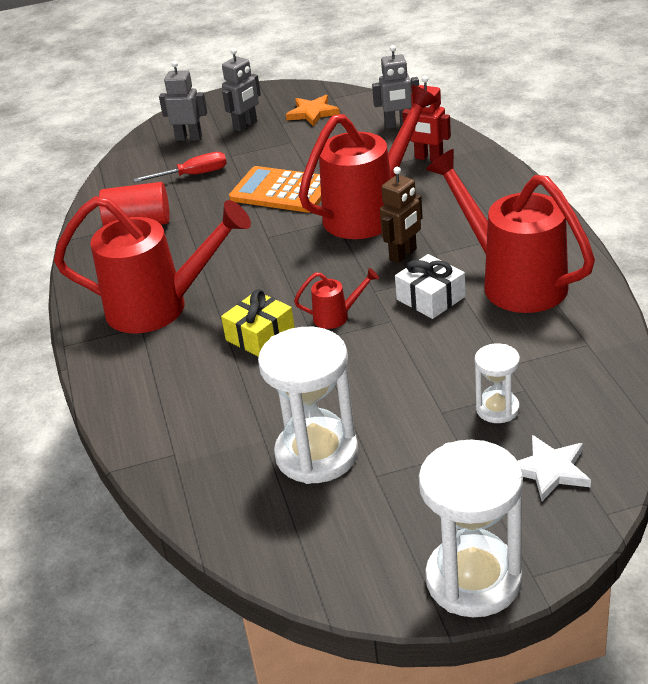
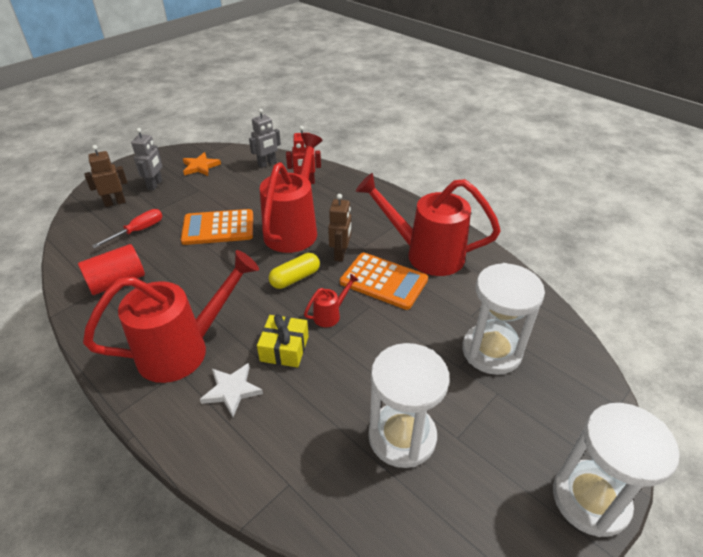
camera: 35 degrees left, 5 degrees up
(189, 138) = (115, 202): grey robot -> brown robot
(327, 268) = (295, 278): none -> yellow capsule
(431, 298) = (383, 281): white gift -> orange calculator
(497, 409) = (491, 351): white hourglass -> white hourglass, size x1.89
(550, 470) = (560, 386): white star -> white star (232, 390)

